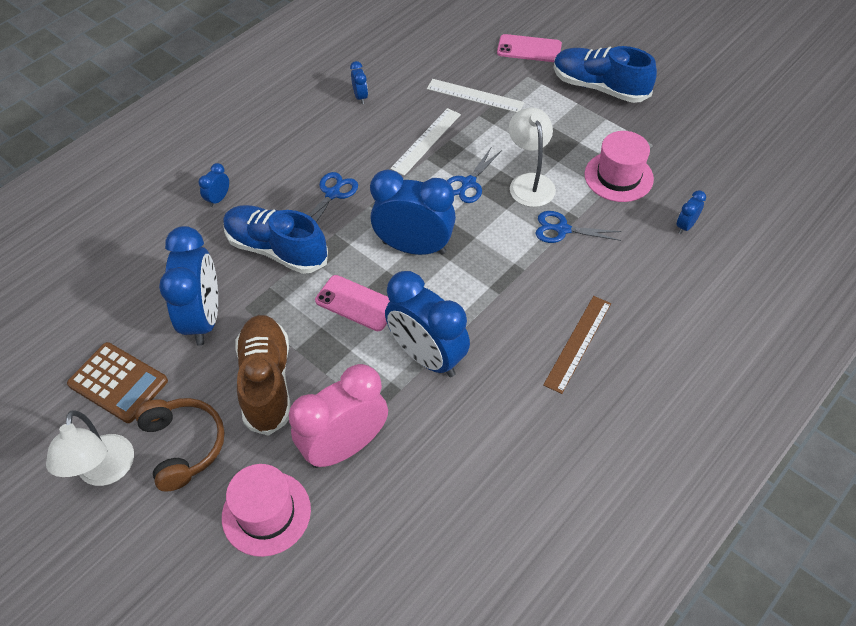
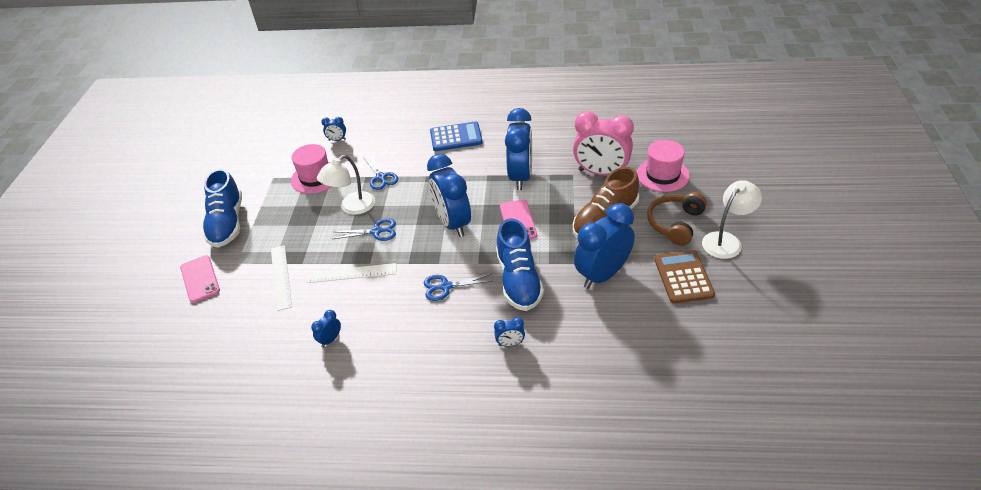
camera: 125 degrees left, 10 degrees down
(578, 343) = (456, 137): brown ruler -> blue calculator

